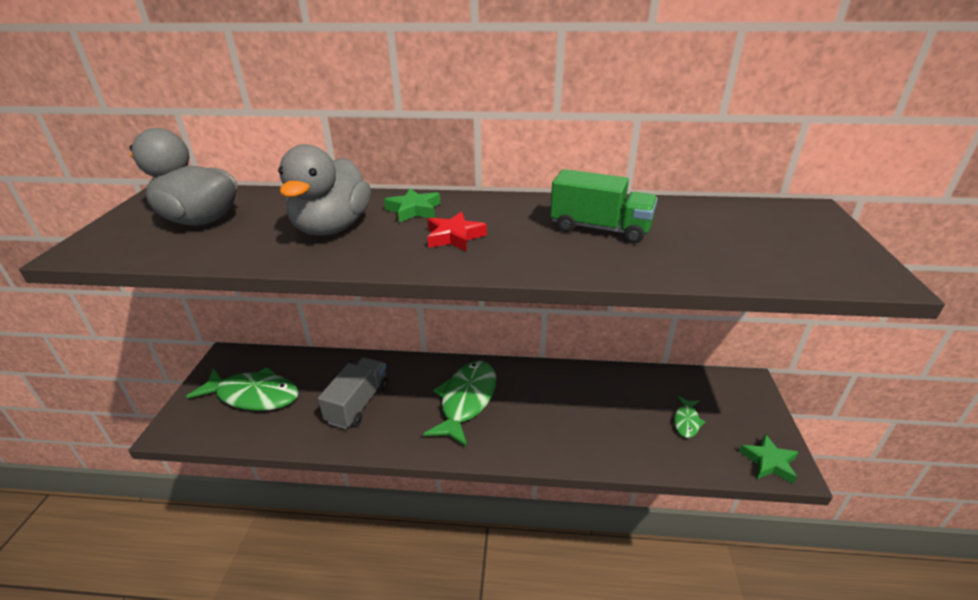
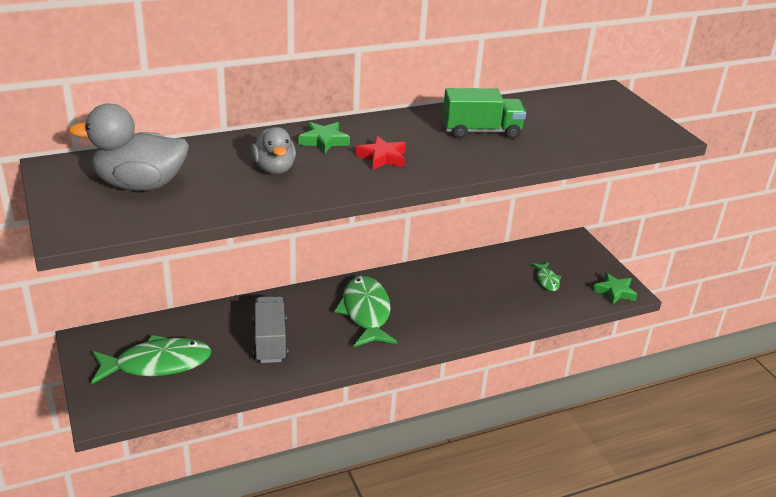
camera: 30 degrees left, 0 degrees up
(332, 228) = (274, 169): grey duck -> grey duck, size x0.63

